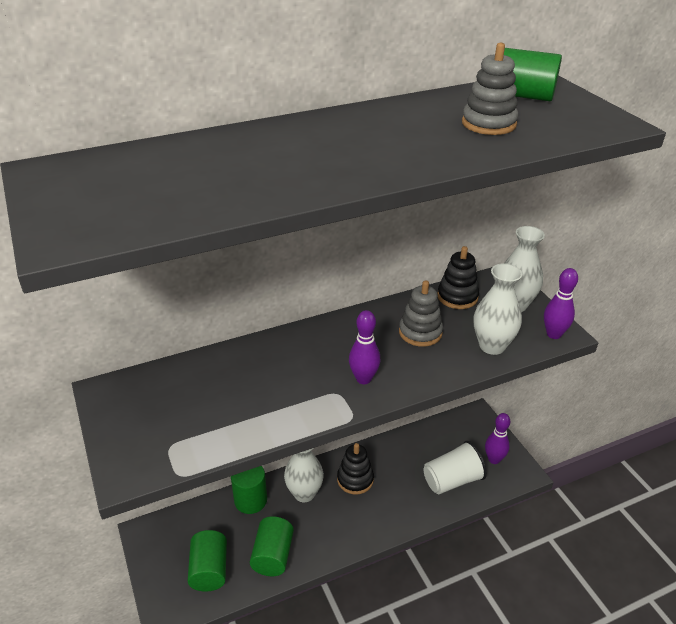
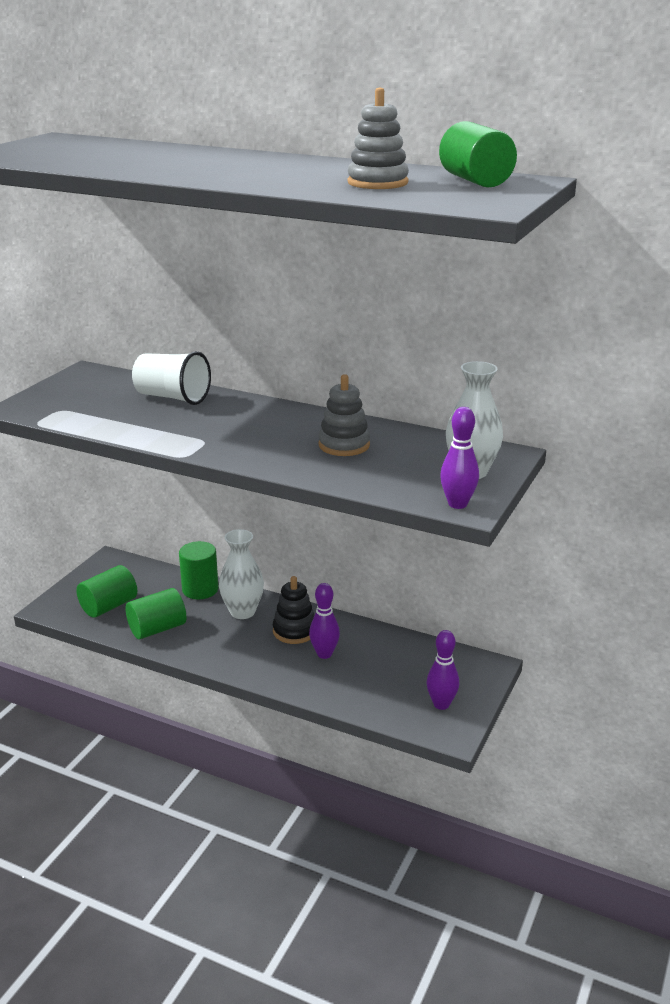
camera: 50 degrees right, 10 degrees down
(363, 379) = (239, 444): purple bowling pin -> purple bowling pin (324, 654)
(452, 480) = (373, 689): white cup -> white cup (172, 397)
(457, 297) = (431, 443): black stacking toy -> none
(492, 346) = (382, 481): white vase -> none

